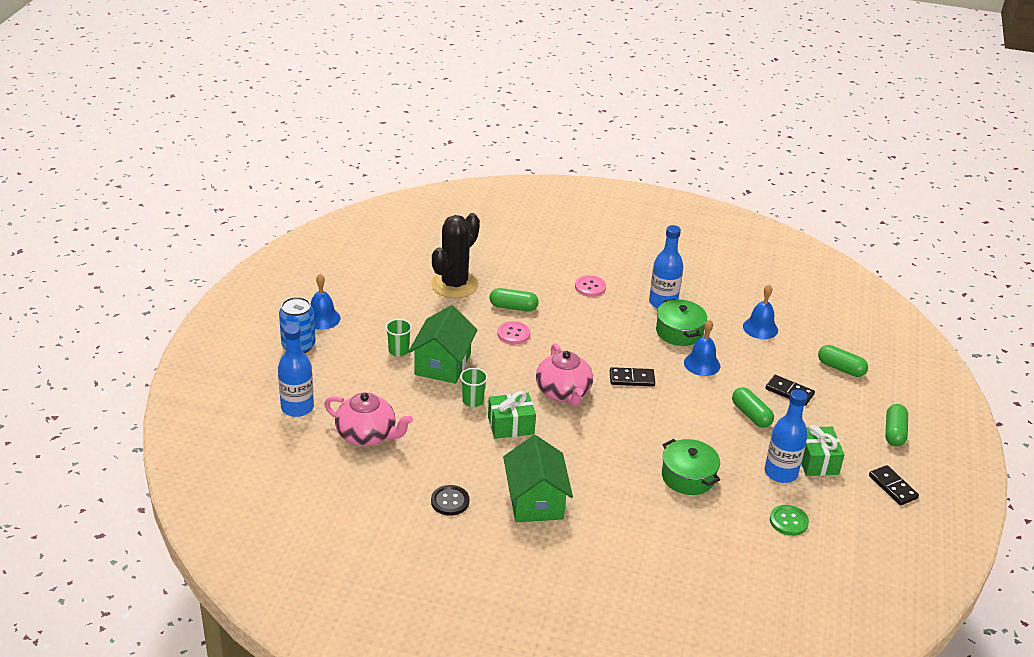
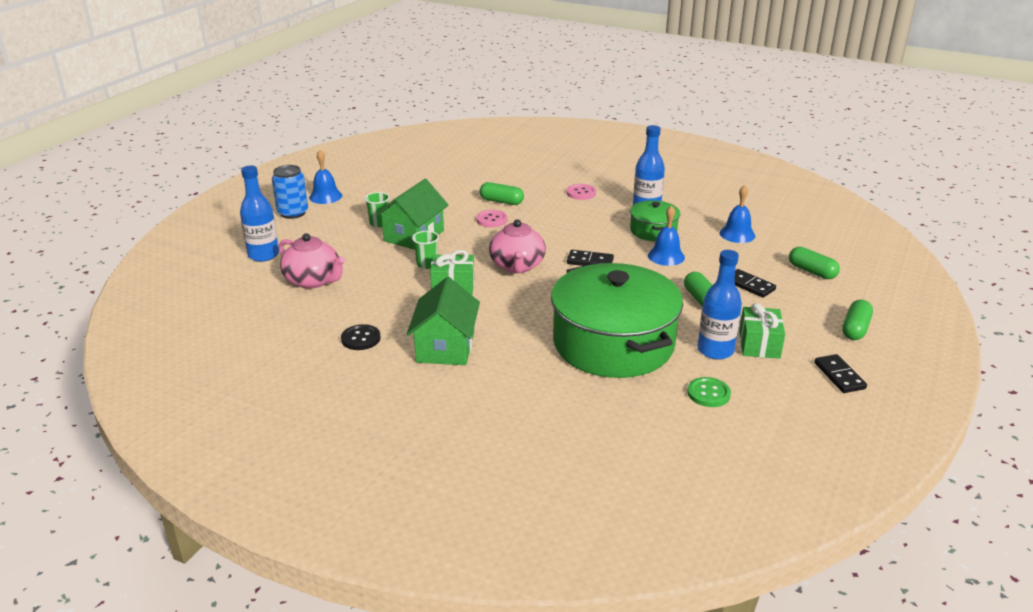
camera: 15 degrees right, 5 degrees down
(454, 285) = (456, 183): black cactus -> none
(688, 477) = (613, 344): green pot -> green pot, size x2.12

